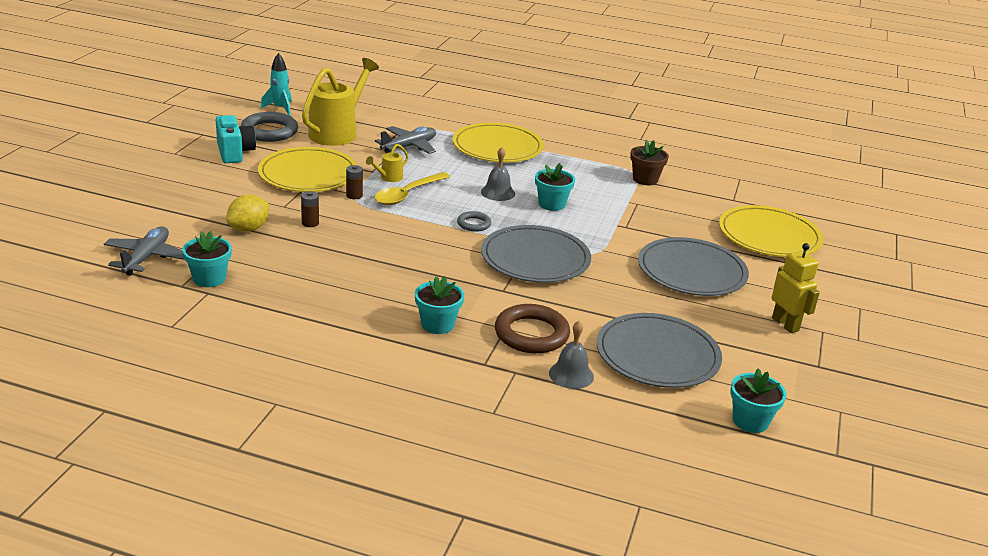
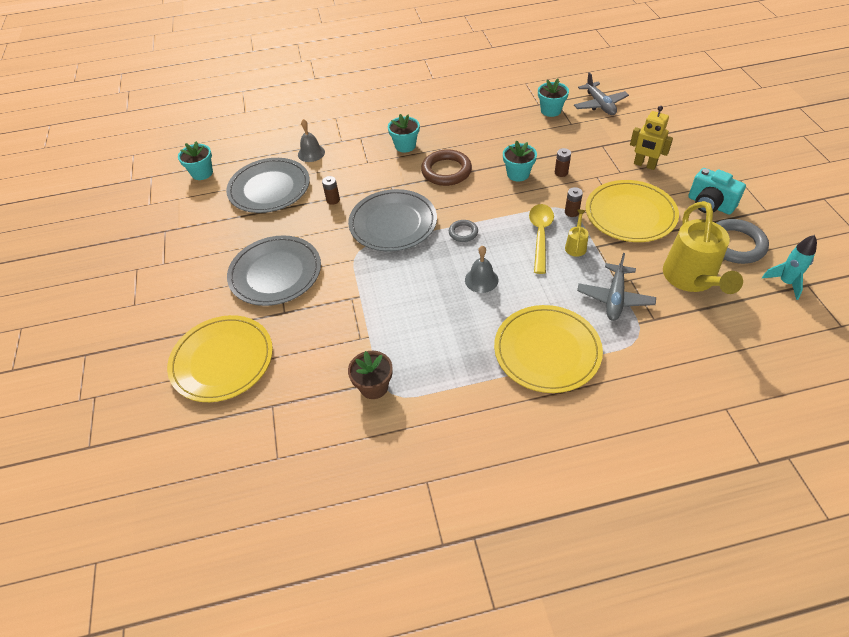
camera: 155 degrees right, 20 degrees up
(249, 229) = (586, 149): yellow lemon -> none
(531, 334) = (350, 166): brown ring -> brown ring (446, 171)
(552, 204) = (428, 291): turquoise flower pot -> turquoise flower pot (518, 174)
(584, 307) = (333, 200): none -> brown battery
(785, 324) = (191, 255): yellow robot -> yellow robot (644, 165)

